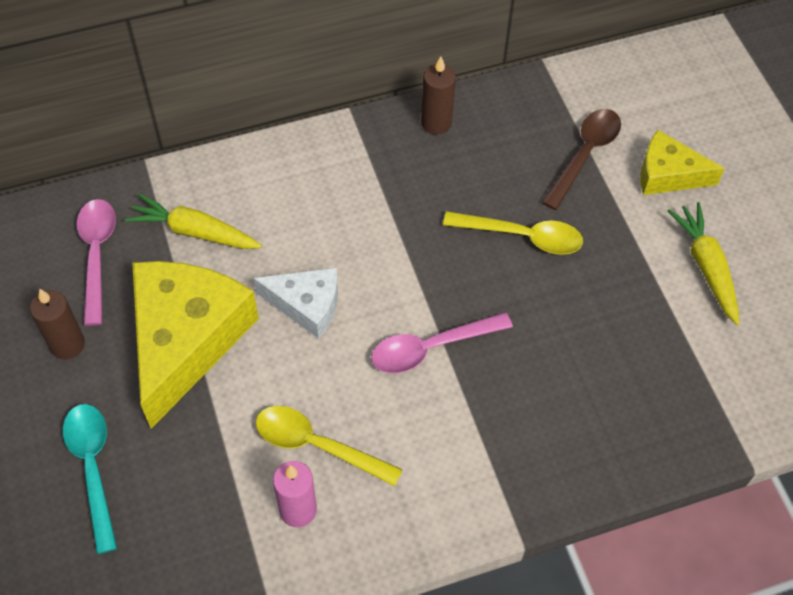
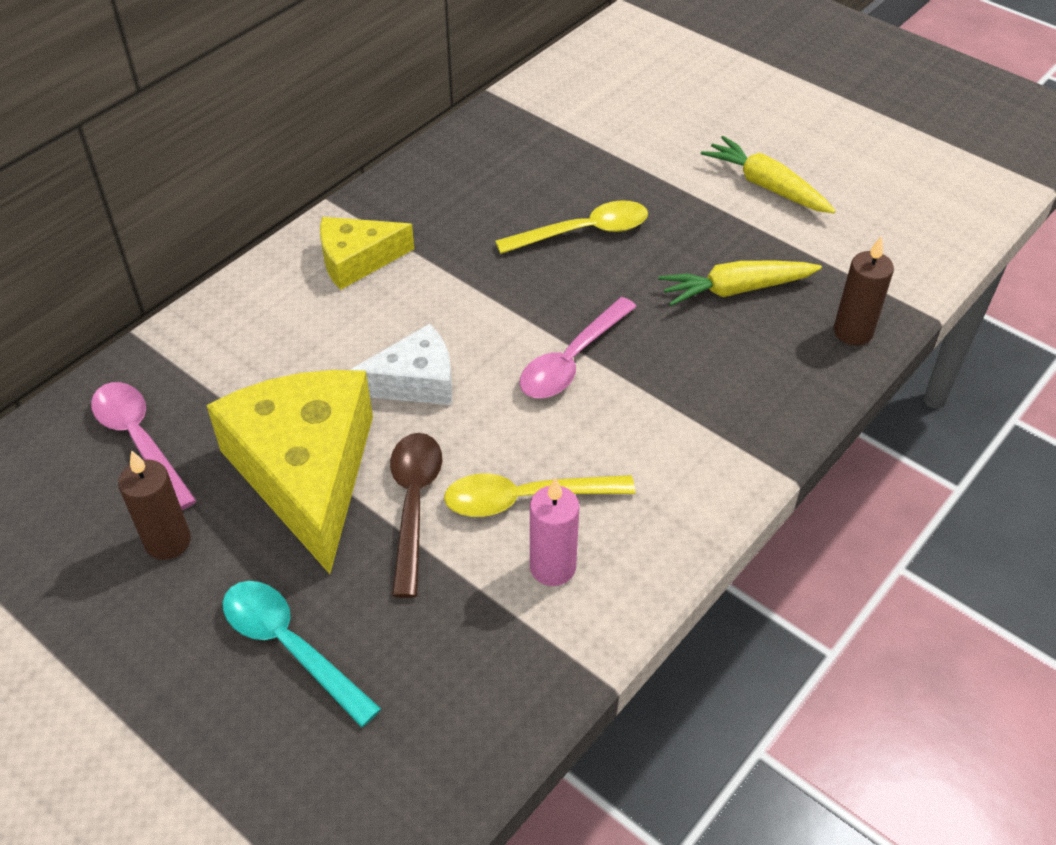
camera: 30 degrees left, 10 degrees down
(194, 231) = (239, 371): yellow carrot -> yellow carrot (736, 290)
(436, 123) = (425, 176): brown candle -> brown candle (853, 332)
(584, 155) = (587, 146): brown spoon -> brown spoon (413, 505)
(668, 174) = (674, 131): yellow cheese -> yellow cheese (357, 260)

